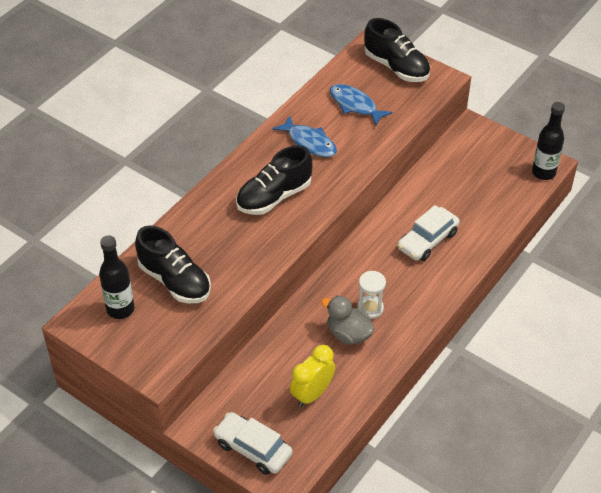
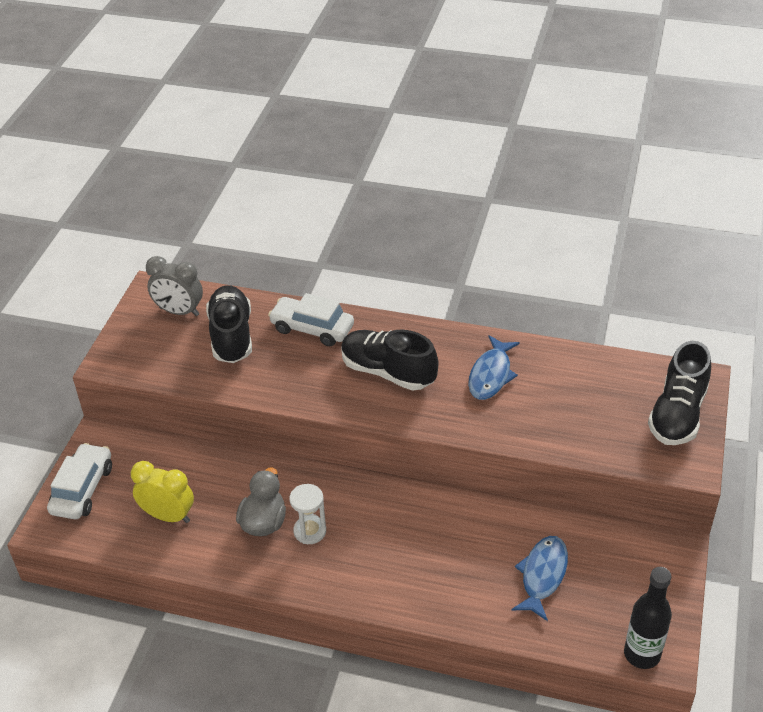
camera: 70 degrees right, 5 degrees down
(120, 309) = (179, 311): black bottle -> grey clock
(174, 281) = (231, 336): black shoe -> black shoe turned 150 degrees clockwise
(355, 105) = (580, 396): blue fish -> blue fish (542, 575)
(427, 240) = (444, 556): white car -> white car (312, 328)

